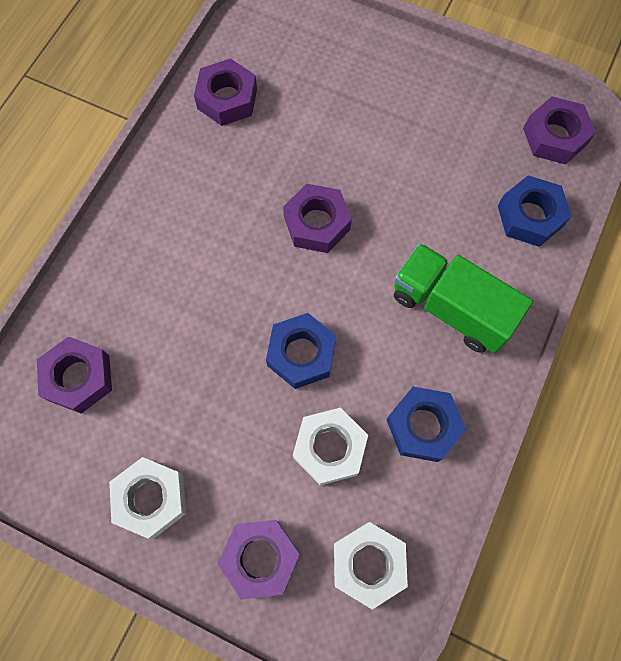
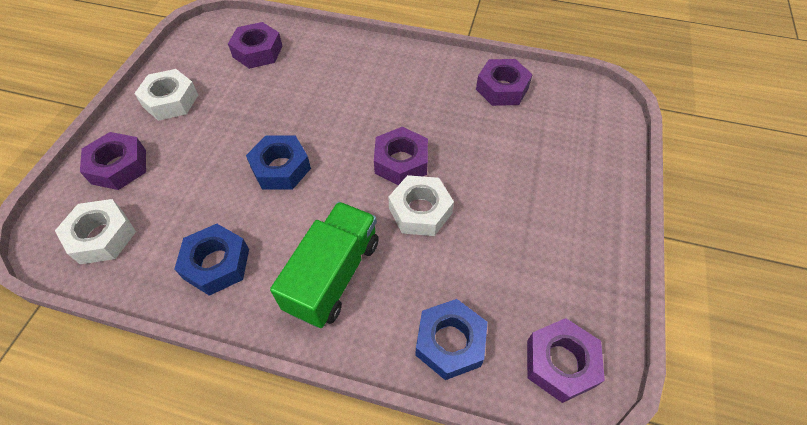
camera: 80 degrees right, 15 degrees down
(330, 448) = (200, 198): white nut -> white nut (420, 211)

